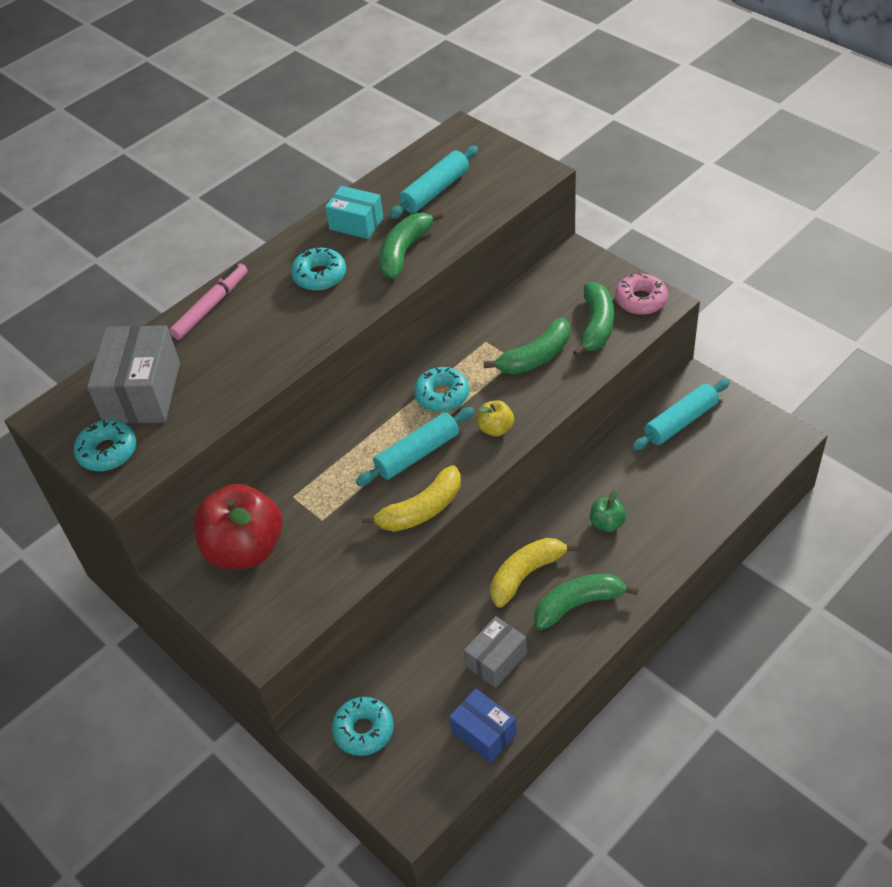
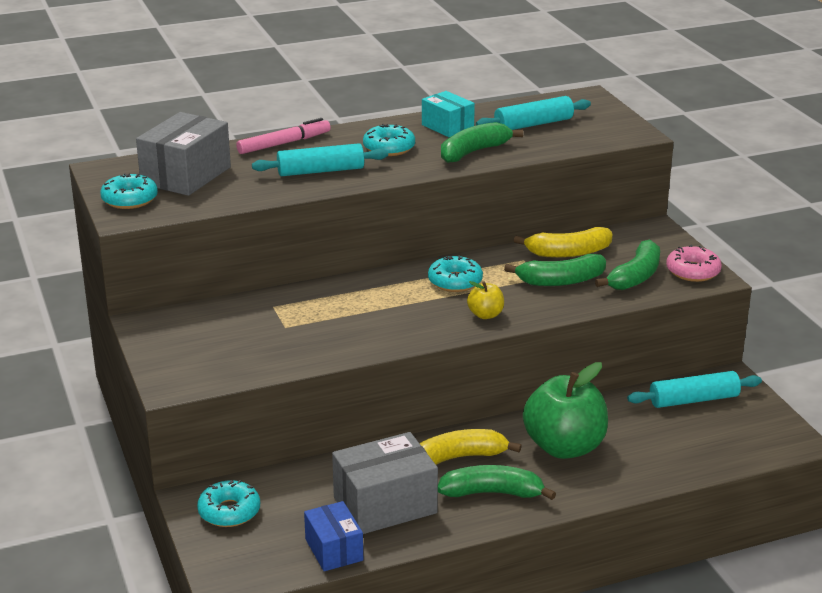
camera: 20 degrees right, 20 degrees down
(245, 549) = (206, 325): red apple -> none
(417, 454) = (402, 311): turquoise rolling pin -> turquoise rolling pin (321, 171)
(421, 510) = (375, 345): yellow banana -> yellow banana (568, 253)
(496, 660) = (385, 505): grey box -> grey box, size x1.64
(607, 523) = (564, 447): green apple -> green apple, size x2.20

